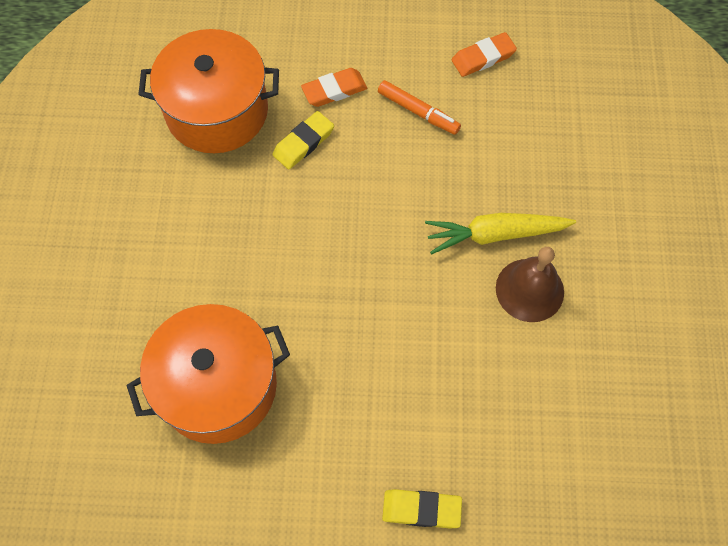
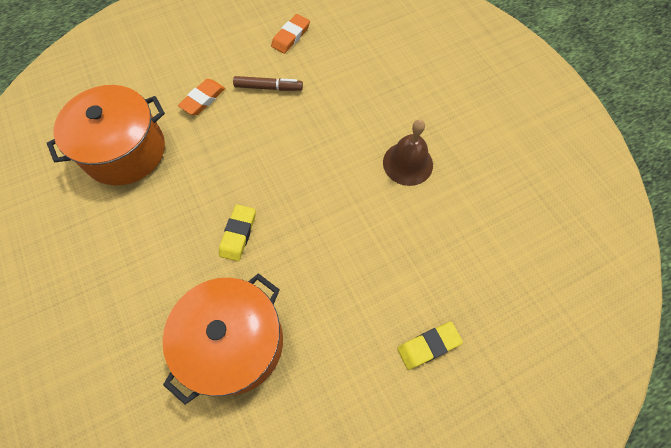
camera: 30 degrees left, 0 degrees up
(303, 143) = (201, 143): yellow eraser -> yellow eraser (238, 234)
(418, 112) = (268, 87): orange marker -> brown marker
(495, 234) = (365, 140): yellow carrot -> none

